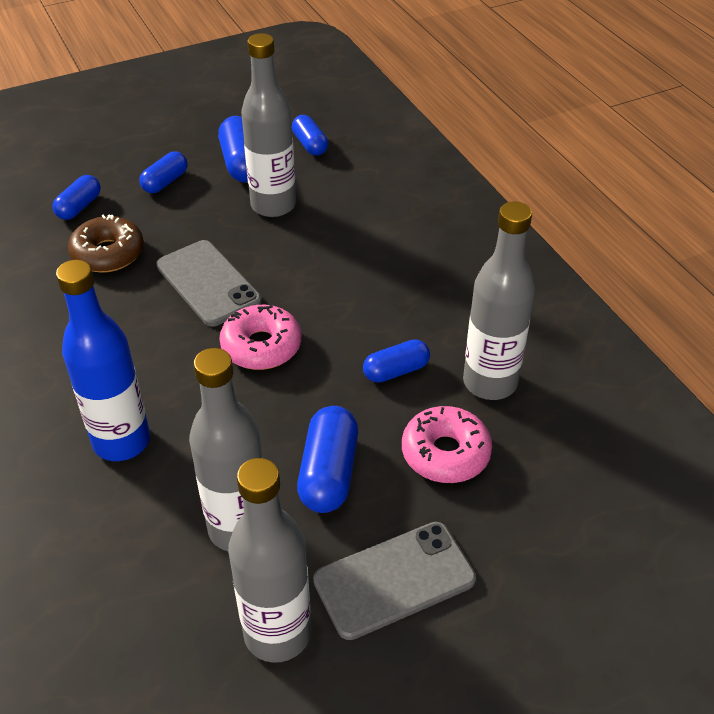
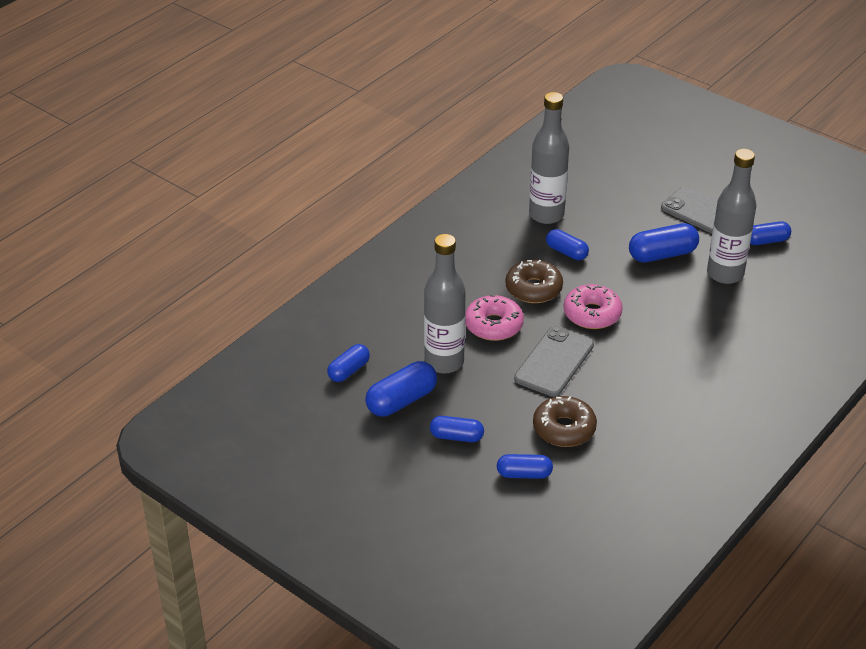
camera: 115 degrees left, 5 degrees down
(121, 441) = (713, 342): blue bottle -> none
(277, 633) = (766, 241): grey bottle -> blue capsule
(343, 313) = (533, 289): none -> brown donut
(445, 453) = (612, 218): pink donut -> pink donut (493, 325)

